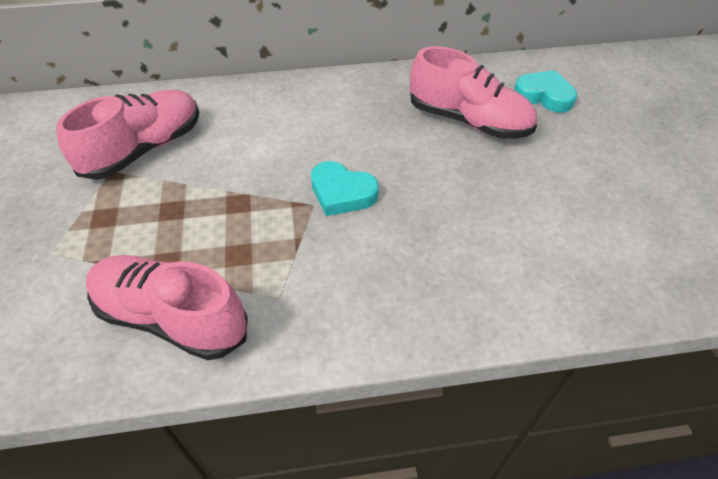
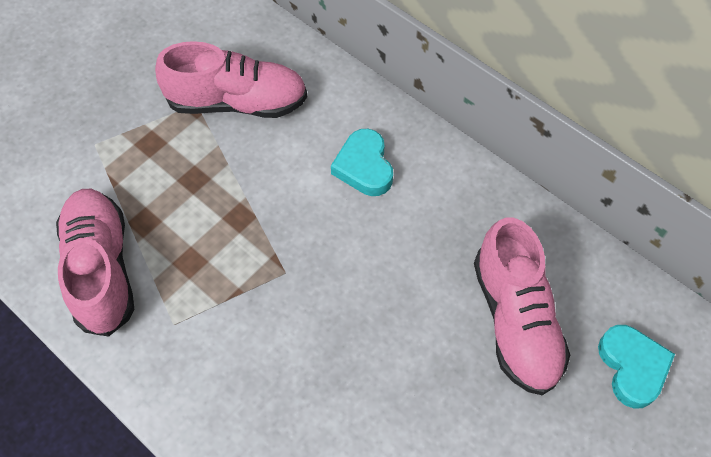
camera: 50 degrees right, 10 degrees up
(342, 193) = (317, 284): turquoise heart -> turquoise heart (364, 167)

